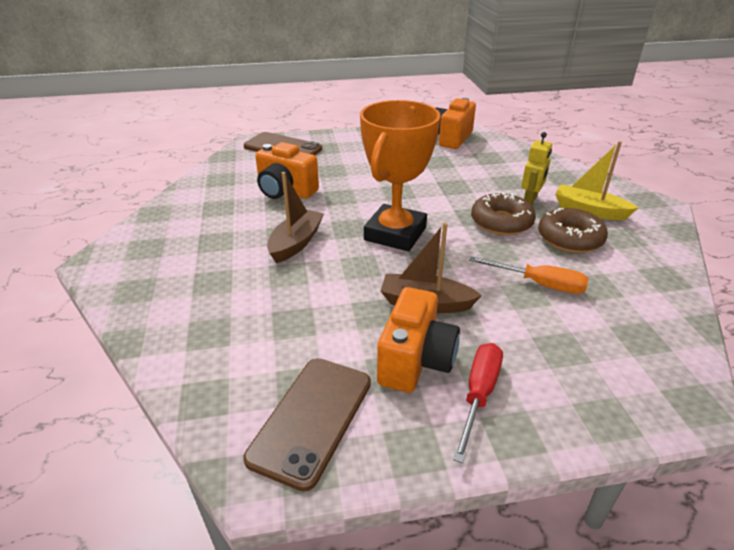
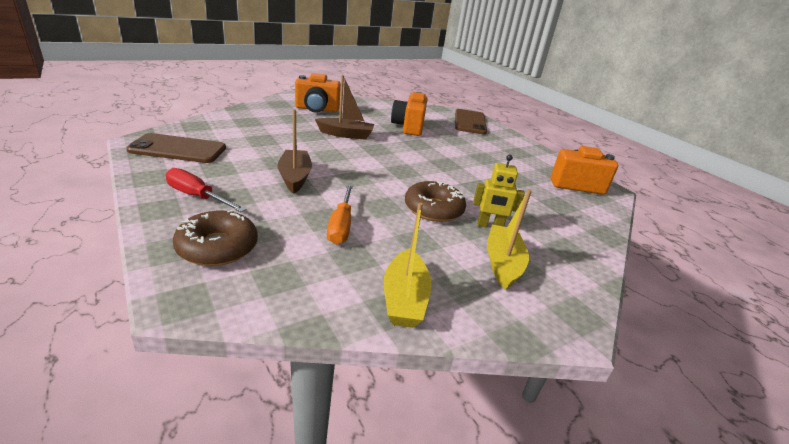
camera: 65 degrees right, 5 degrees down
(395, 234) = (380, 164): orange trophy -> none
(415, 361) = (230, 175): orange camera -> orange camera (317, 109)
(478, 395) = (197, 196): red screwdriver -> red screwdriver turned 150 degrees counterclockwise
(570, 238) = (432, 246): brown donut -> brown donut (217, 247)
(651, 269) = (404, 298): none -> yellow boat

